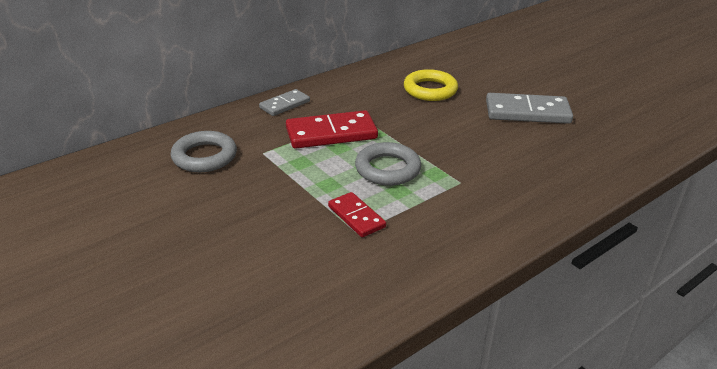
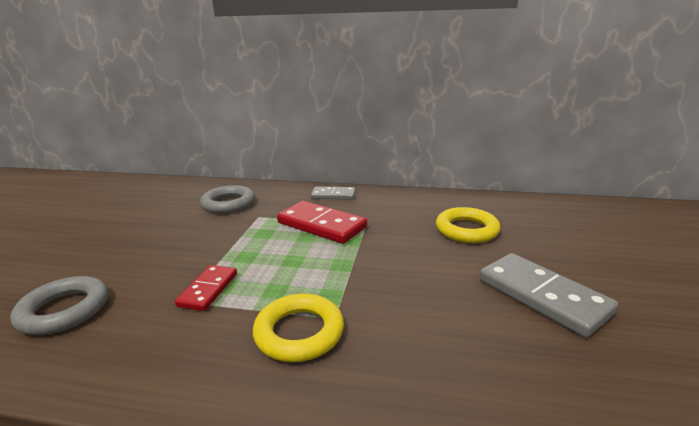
camera: 50 degrees right, 10 degrees down
(387, 169) = (303, 270): grey ring -> grey ring (64, 310)
(459, 200) = (299, 332): none -> yellow ring

